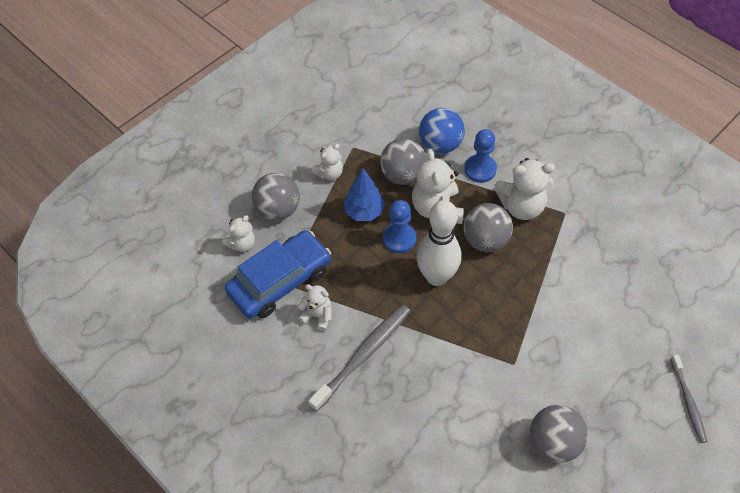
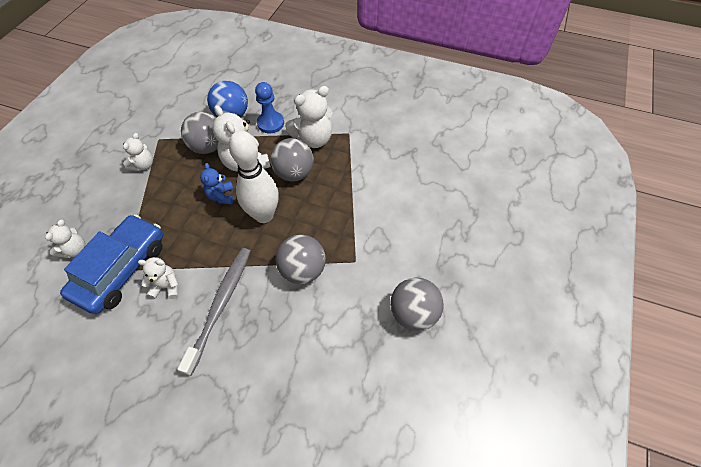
camera: 25 degrees left, 0 degrees up
(278, 209) = (103, 209): grey ball -> grey ball (303, 270)
(364, 211) = (183, 185): blue tree -> none
(399, 238) = (221, 196): blue pawn -> blue teddy bear
(688, 402) = (500, 238): grey toothbrush -> none

